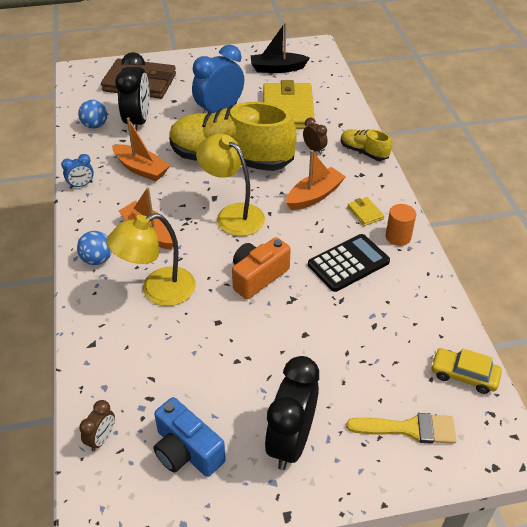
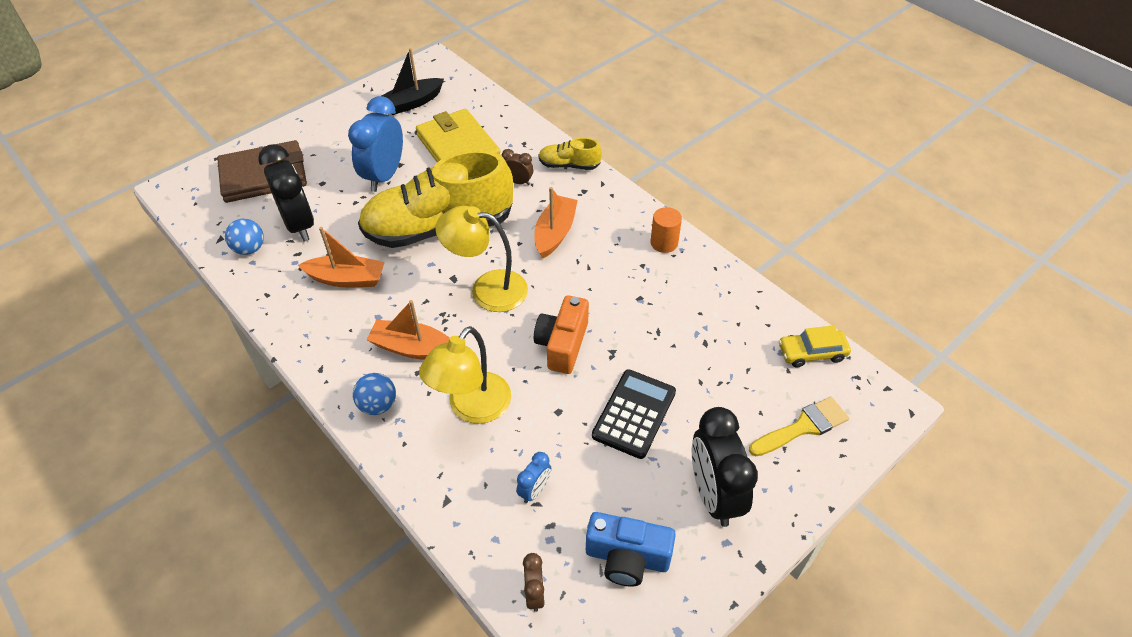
camera: 30 degrees left, 5 degrees up
(81, 185) = (290, 327): blue clock -> blue clock (534, 490)
(348, 263) = (638, 290): black calculator -> black calculator (634, 414)
(365, 213) = (616, 231): yellow wallet -> none

